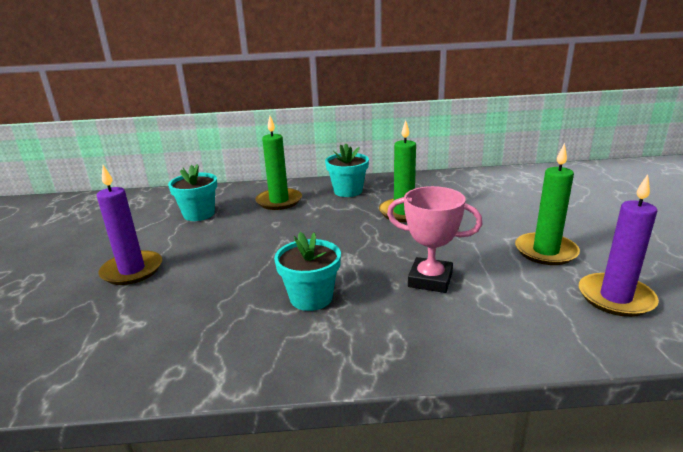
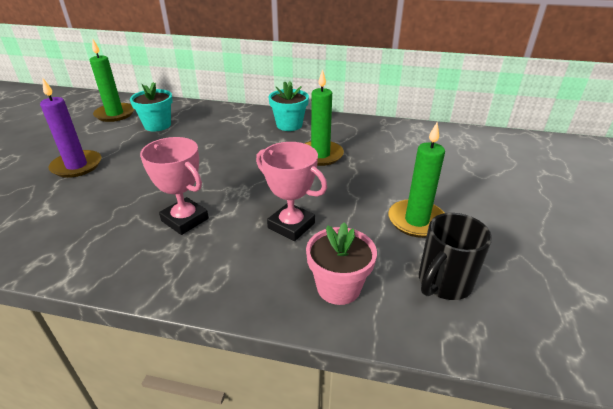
camera: 15 degrees right, 10 degrees up
(279, 201) = (226, 124): green candle -> green candle (115, 114)
(311, 298) = (185, 220): turquoise flower pot -> pink trophy
(525, 324) = (338, 287): none -> pink flower pot
(615, 298) = (443, 283): purple candle -> black mug

